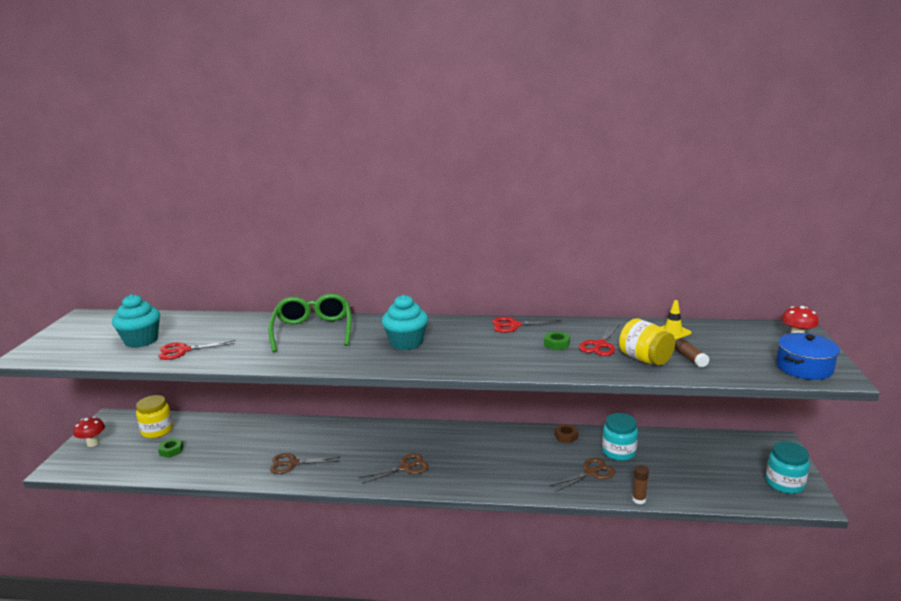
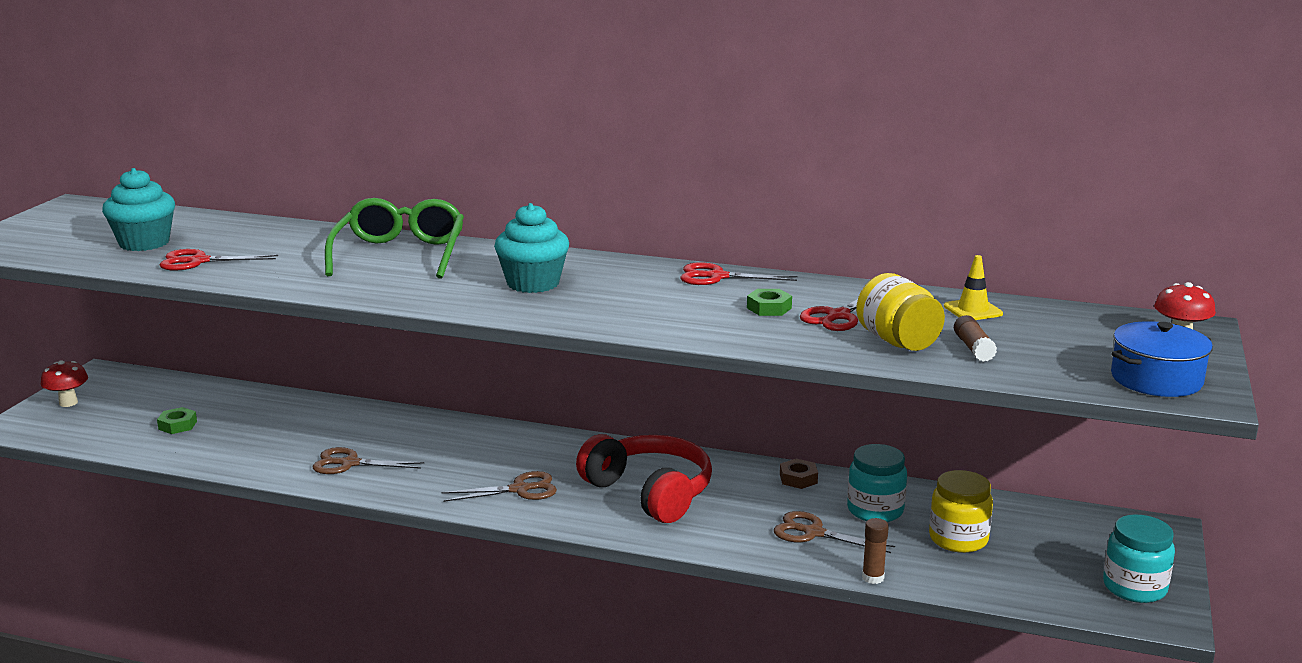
camera: 10 degrees right, 0 degrees up
(157, 431) = (165, 397): yellow jar -> yellow jar (958, 539)
(484, 458) = (650, 492): none -> red headphones
(591, 473) = (813, 533): brown scissors -> brown scissors turned 135 degrees counterclockwise

